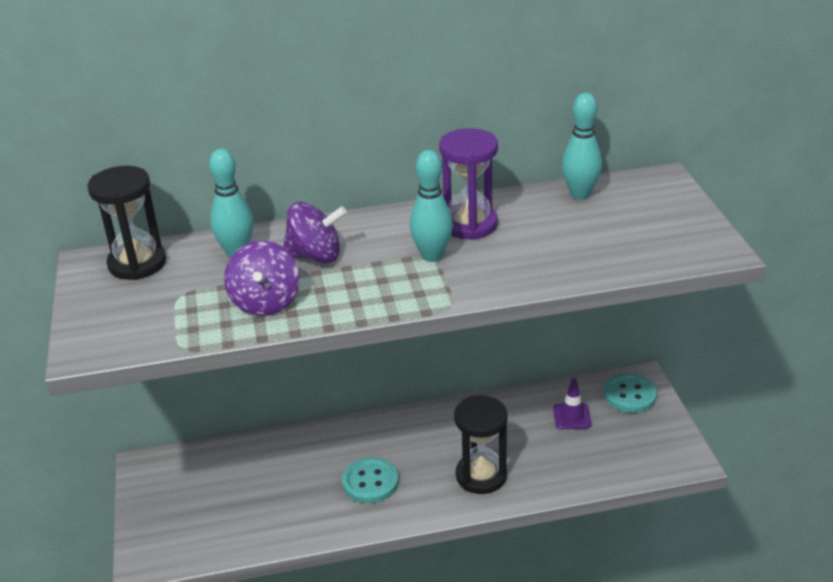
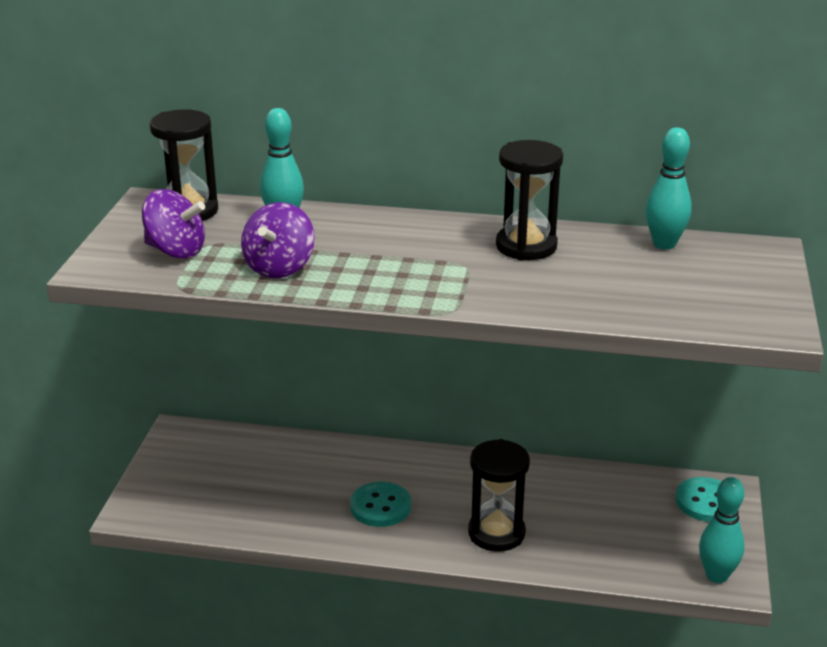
camera: 20 degrees right, 5 degrees down
(315, 256) = (354, 240): purple spinning top -> purple spinning top (176, 251)
(432, 256) = (467, 265): turquoise bowling pin -> turquoise bowling pin (716, 575)
(469, 224) = (526, 246): purple hourglass -> black hourglass
(572, 416) = (628, 505): purple traffic cone -> none

